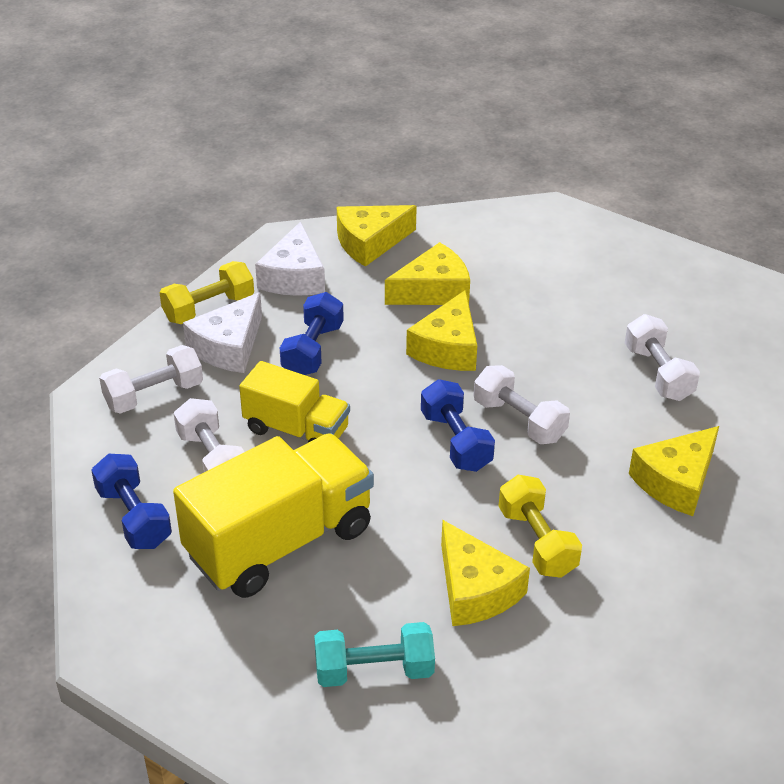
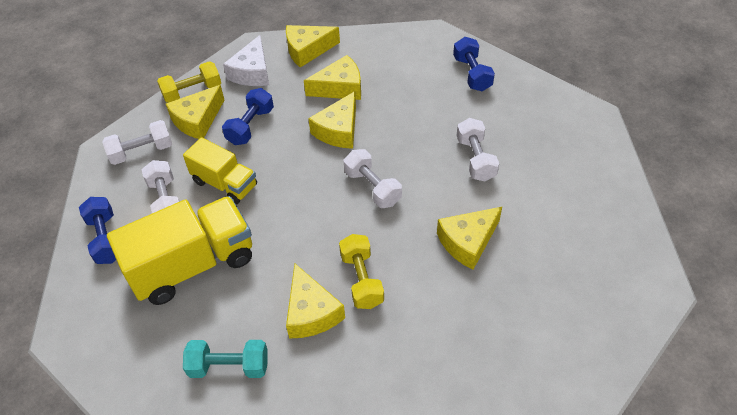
camera: 10 degrees right, 10 degrees up
(229, 347) = (198, 120): white cheese -> yellow cheese
(456, 441) = (326, 200): blue dumbbell -> blue dumbbell (472, 74)

